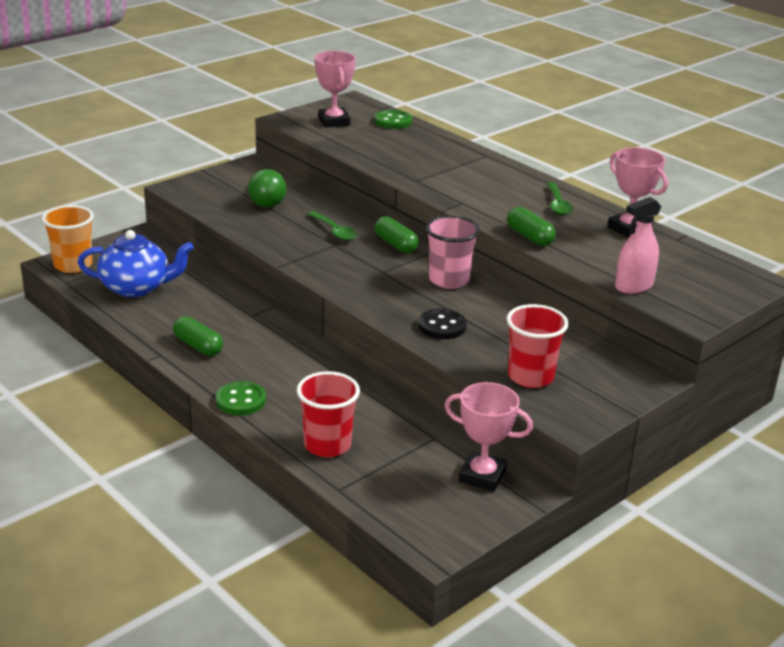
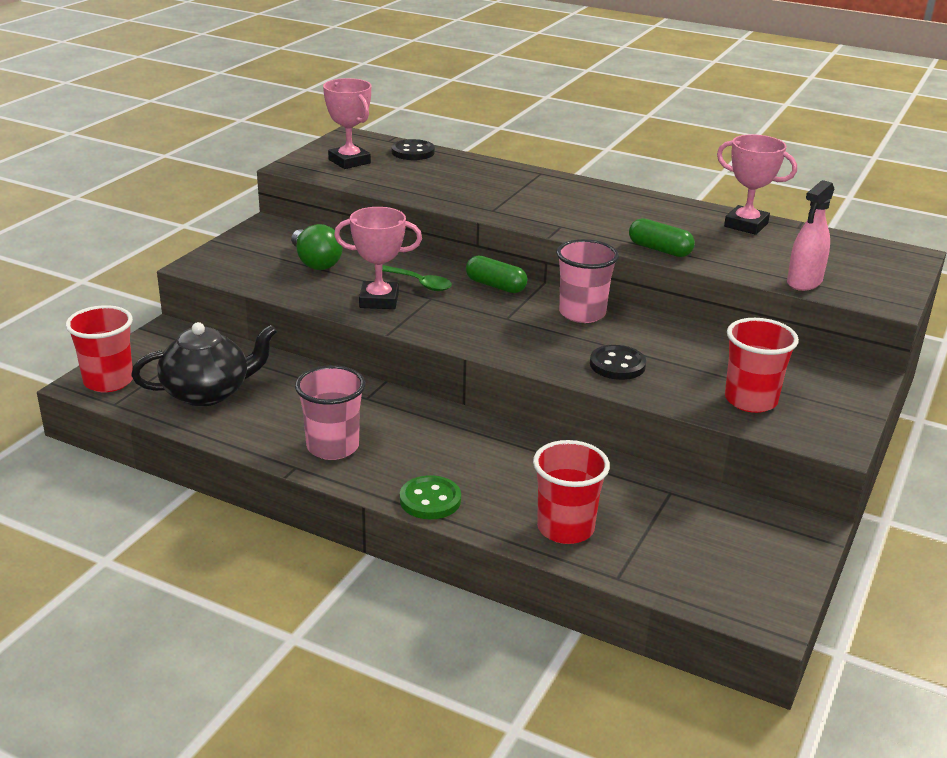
camera: 20 degrees left, 0 degrees up
(73, 265) = (108, 381): orange cup -> red cup
(137, 287) = (208, 393): blue teapot -> black teapot
(198, 346) = (333, 447): green capsule -> pink cup
(393, 121) = (413, 152): green button -> black button
(482, 476) = (751, 522): pink trophy -> pink trophy (379, 300)
(558, 204) = (656, 212): green spoon -> none

